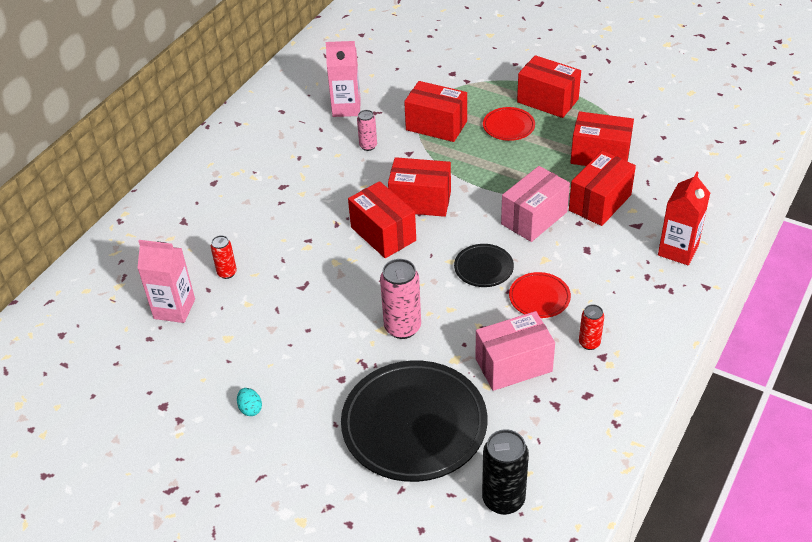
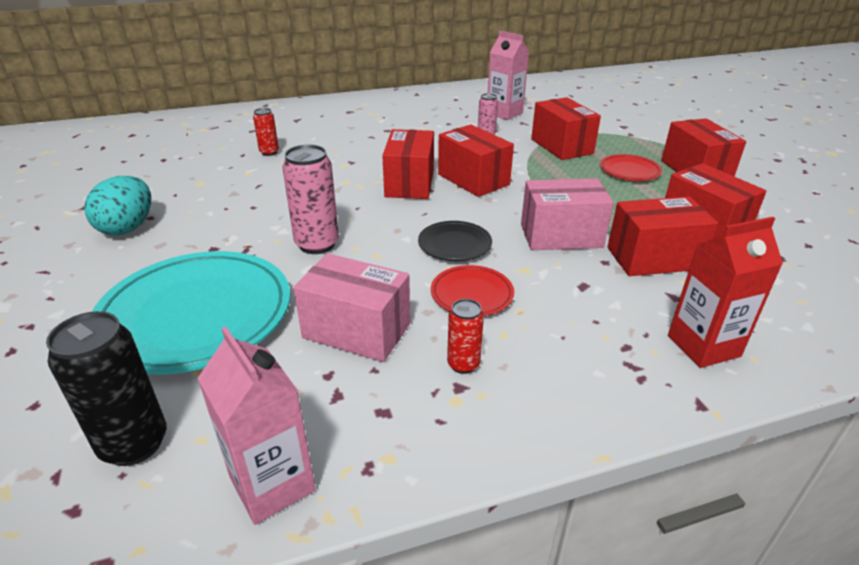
camera: 40 degrees right, 10 degrees down
(174, 309) = (205, 153): pink carton -> pink carton (272, 484)
(250, 409) = (128, 227): turquoise egg -> turquoise egg, size x2.07
(414, 424) = (196, 315): black plate -> turquoise plate

